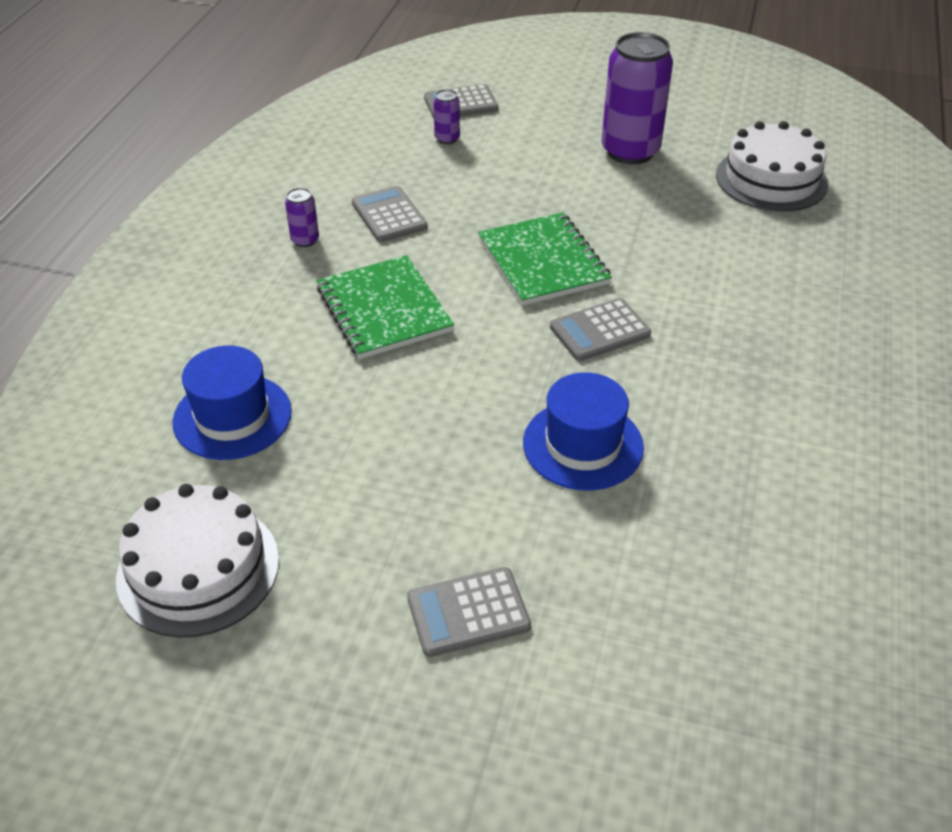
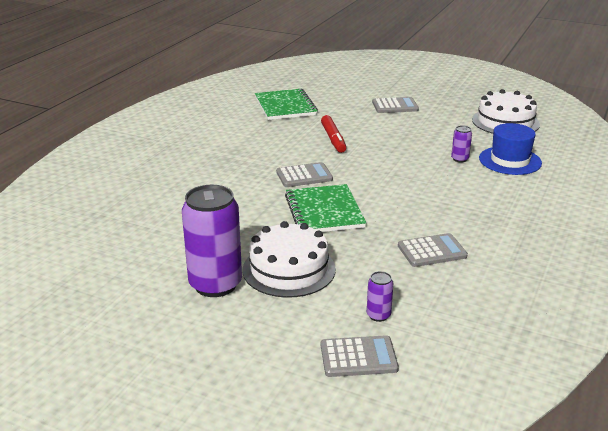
camera: 170 degrees left, 15 degrees down
(305, 240) = (494, 240): purple can -> purple can (459, 159)
(384, 310) = (432, 196): green notebook -> green notebook (285, 106)
(389, 215) = (432, 251): grey calculator -> grey calculator turned 90 degrees counterclockwise
(583, 445) = (333, 139): blue hat -> red marker
(771, 179) = (120, 249): white cake -> white cake (289, 269)

